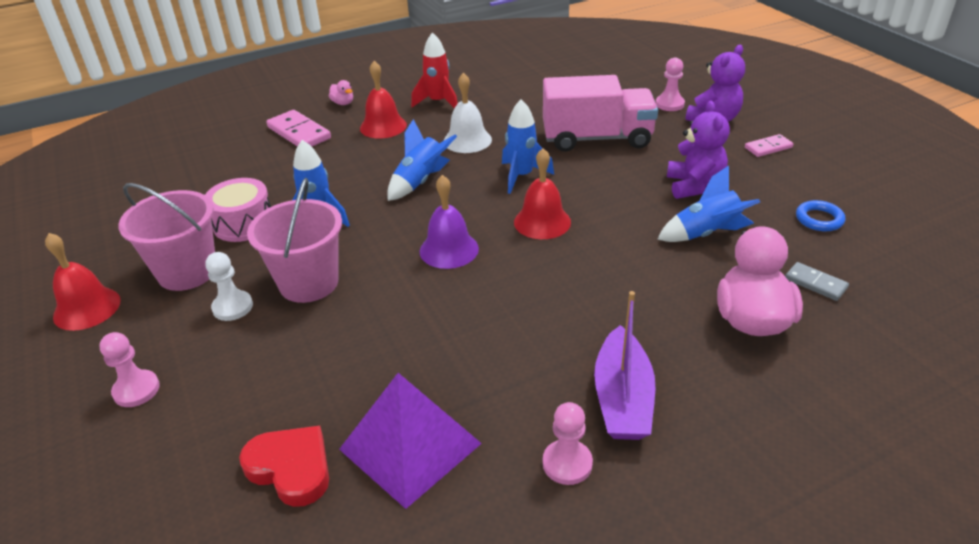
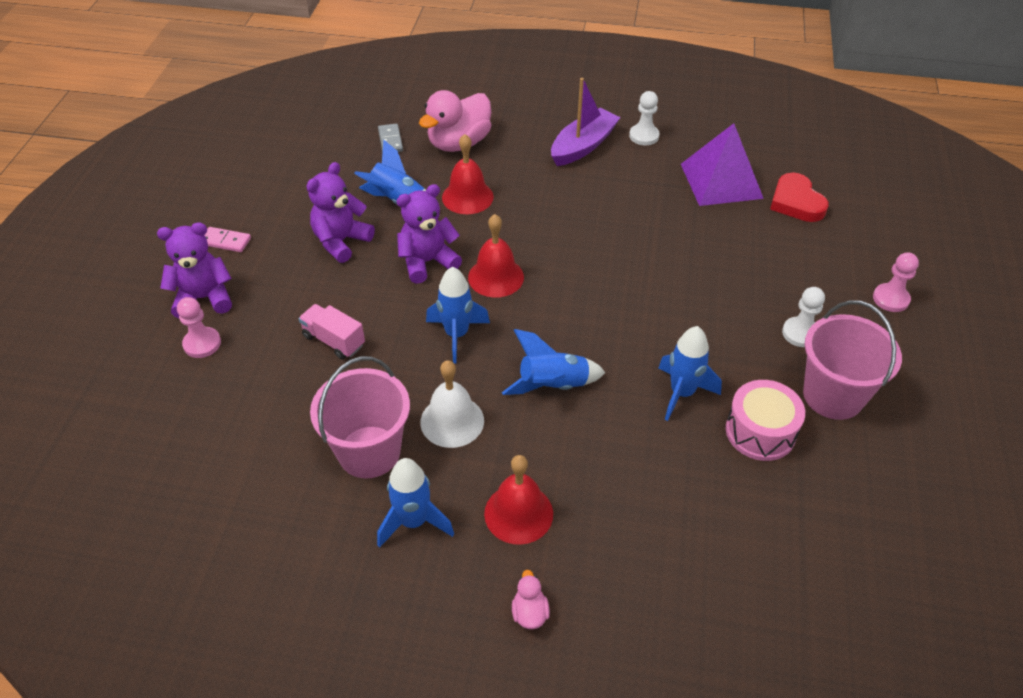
camera: 145 degrees left, 10 degrees up
(87, 308) = (934, 402): red bell -> red bell (467, 197)
(299, 133) = (628, 572): pink domino -> none
(309, 283) = (727, 323): pink bucket -> pink bucket (369, 452)
(438, 102) = (413, 521): red rocket -> blue rocket
(449, 249) = (593, 292): purple bell -> none
(567, 463) = (644, 136): pink pawn -> white pawn
(597, 138) = (334, 341): pink truck -> pink truck, size x0.50
(609, 205) = (427, 262): none -> purple teddy bear
(819, 219) = (311, 170): blue ring -> none

